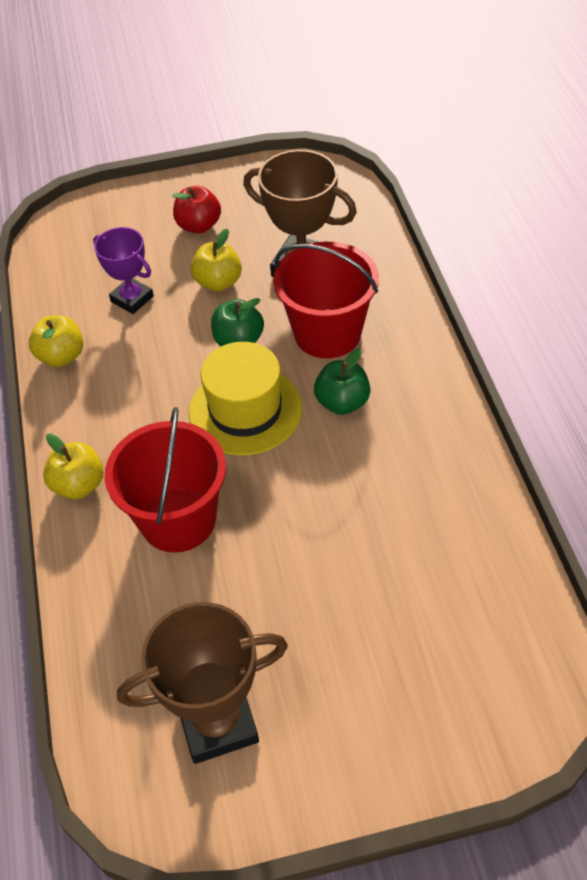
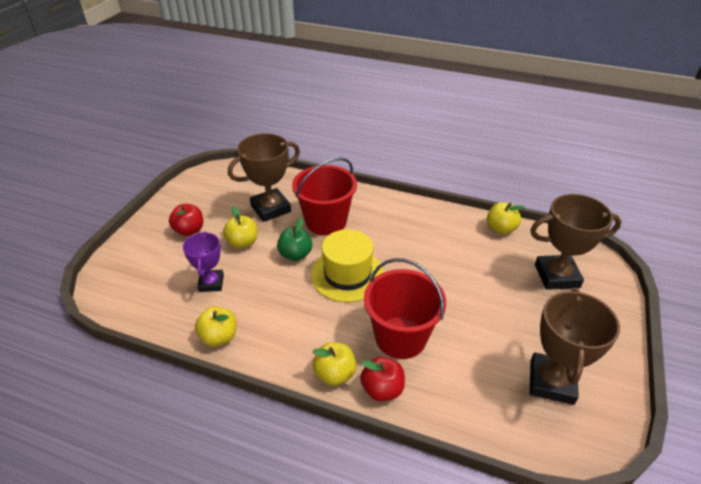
camera: 60 degrees left, 10 degrees down
(86, 541) = (382, 389): none -> red apple
(132, 299) = (211, 283): purple trophy -> purple trophy turned 75 degrees counterclockwise
(342, 402) = (377, 238): green apple -> none
(447, 657) = (556, 276): none -> brown trophy
(498, 538) = (500, 229): none -> yellow apple

